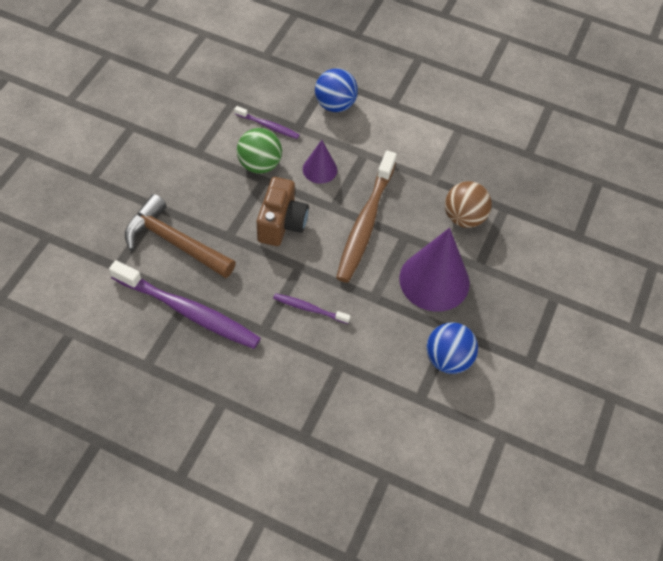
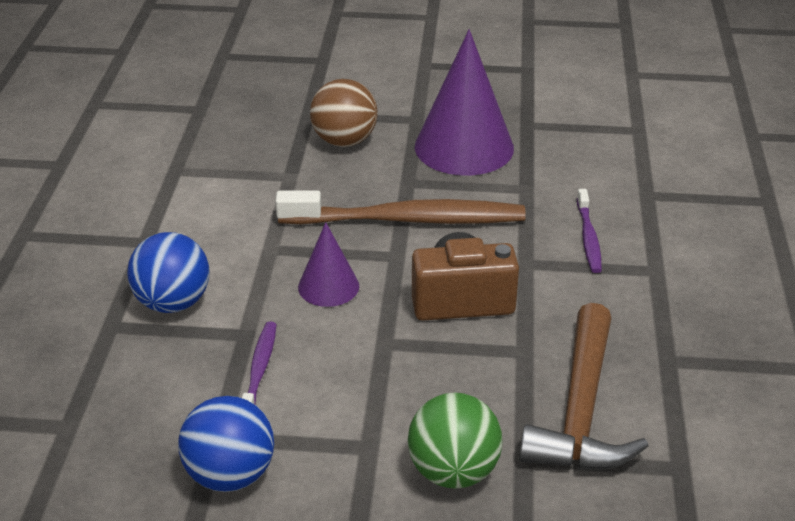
camera: 105 degrees left, 20 degrees down
(188, 311) = (689, 352): purple toothbrush -> none
(259, 165) = (355, 356): green ball -> green ball (453, 471)
(448, 359) = (570, 119): blue ball -> blue ball (230, 475)

